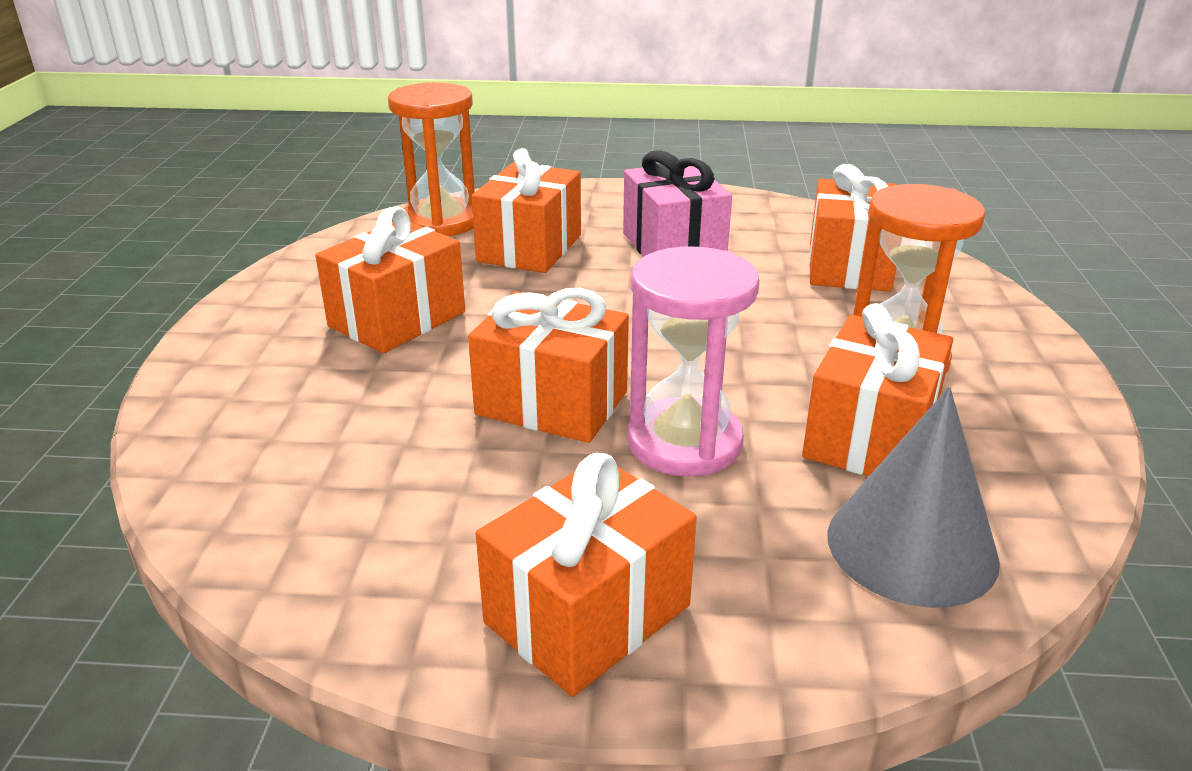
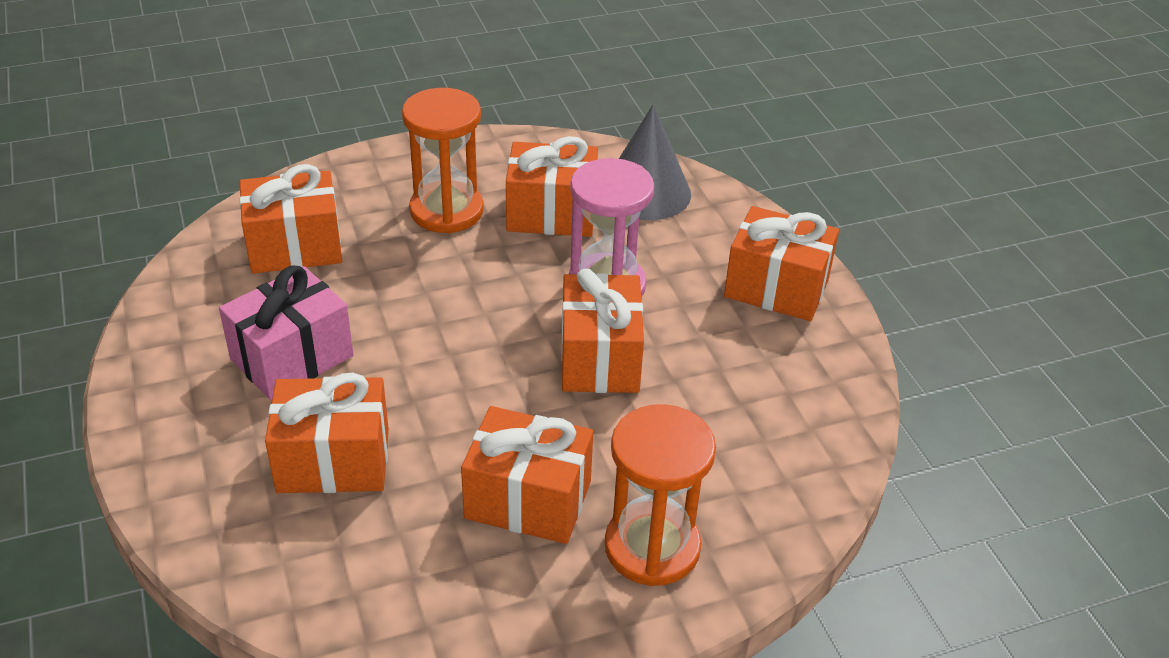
camera: 115 degrees left, 10 degrees up
(441, 222) = (287, 564): orange hourglass -> orange hourglass (652, 547)

